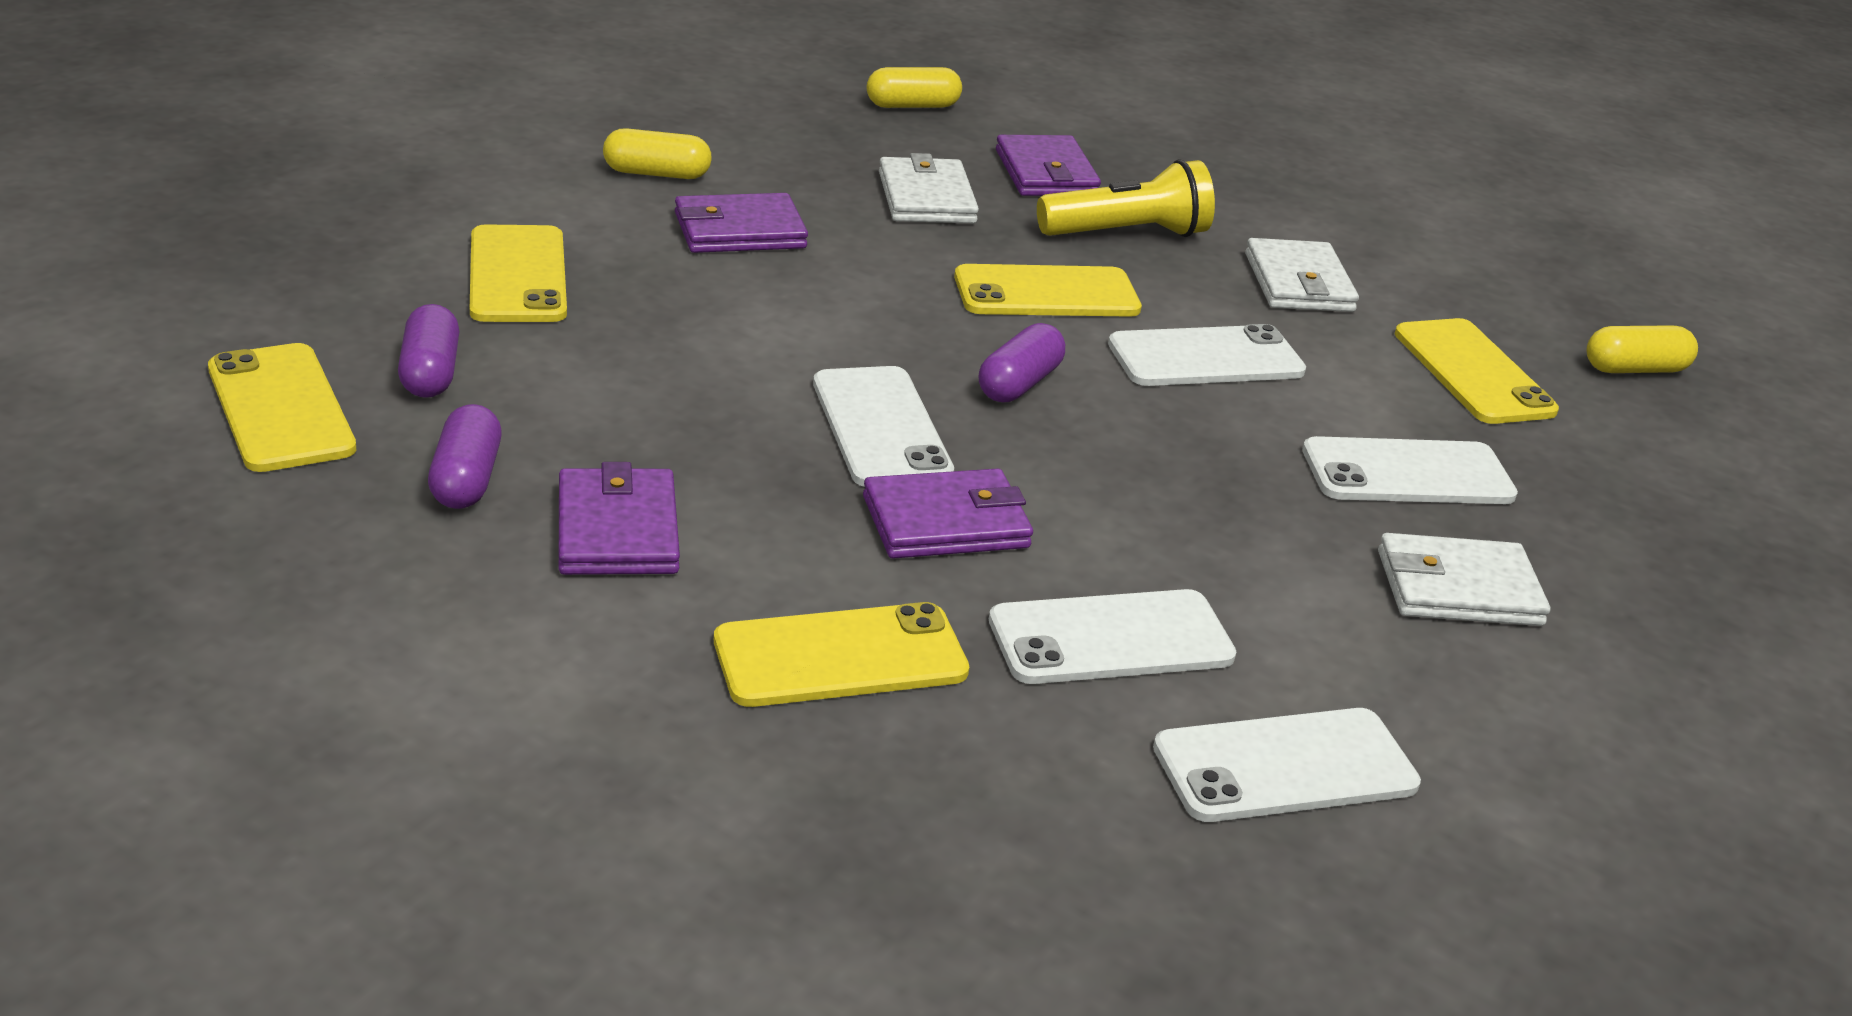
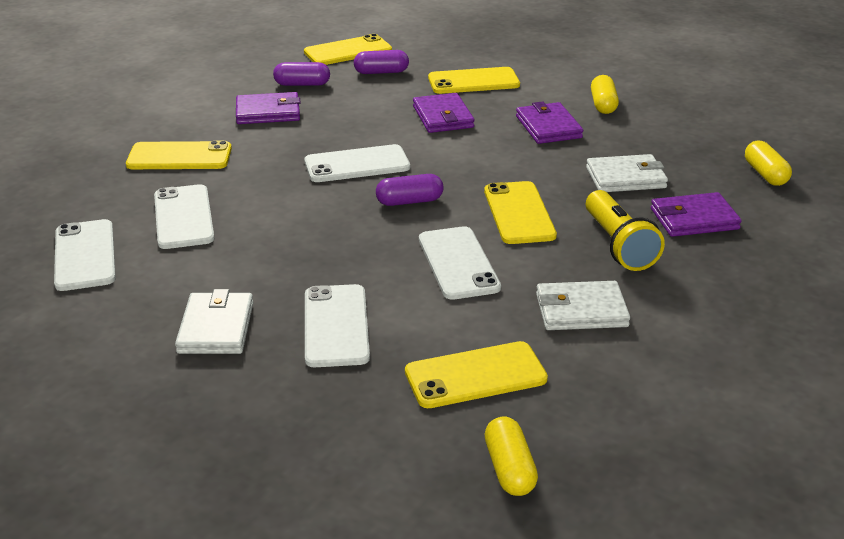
camera: 95 degrees right, 0 degrees up
(840, 656) = (179, 157): yellow phone -> yellow phone turned 75 degrees counterclockwise
(945, 522) = (276, 180): purple wallet -> purple wallet (443, 117)
(1019, 384) = (409, 201): purple capsule -> purple capsule turned 45 degrees counterclockwise

